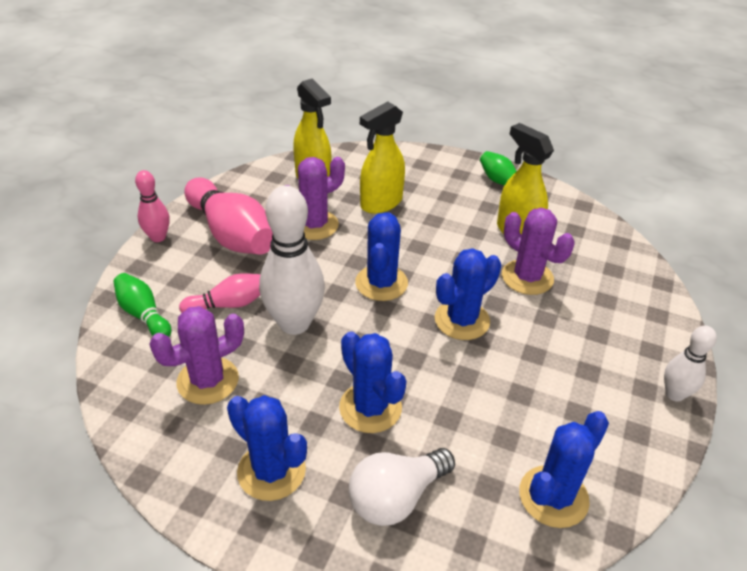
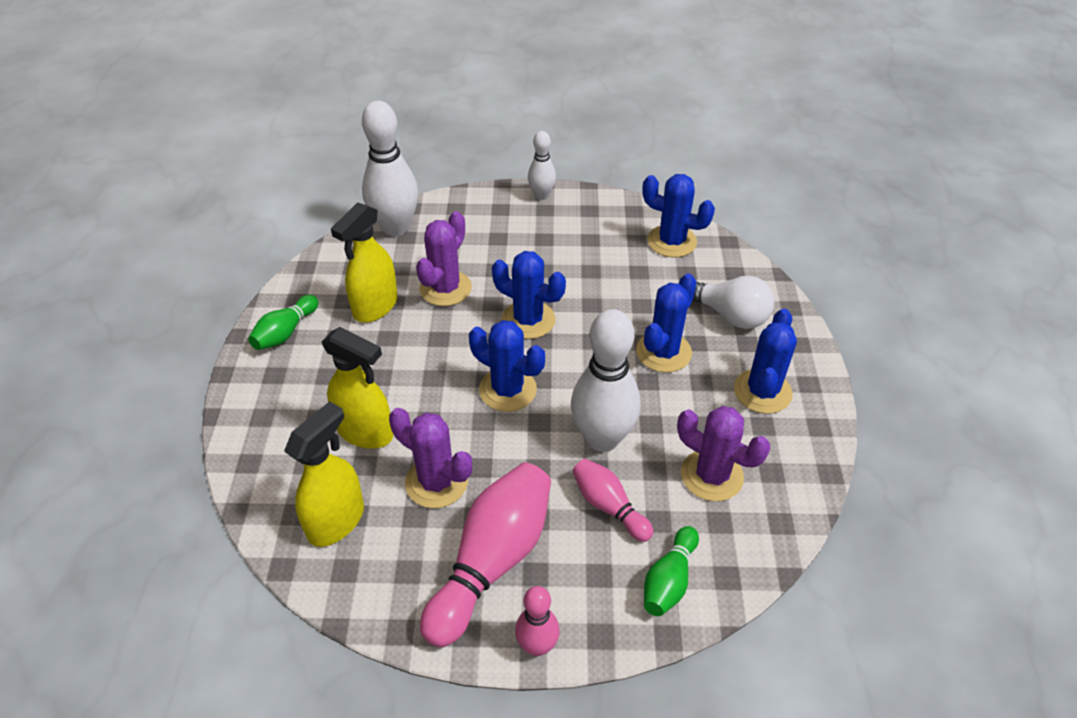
camera: 110 degrees left, 5 degrees up
(381, 283) = (508, 390): blue cactus -> blue cactus turned 45 degrees clockwise
(630, 265) = (395, 227): none -> white bowling pin

